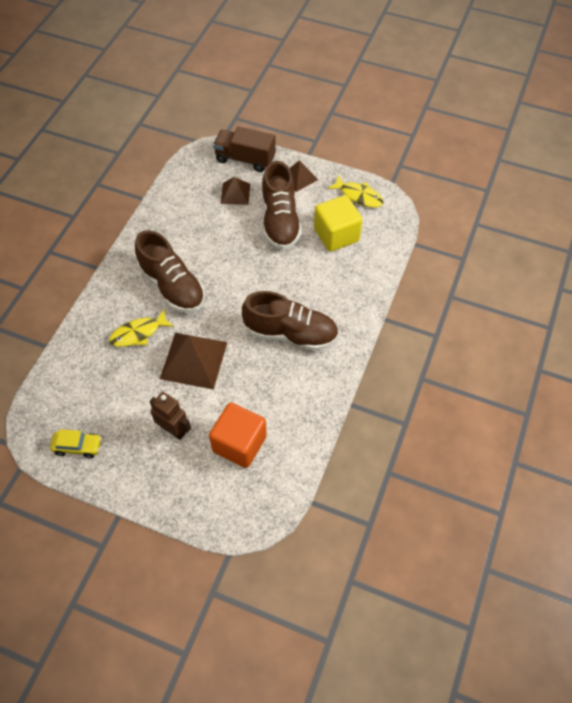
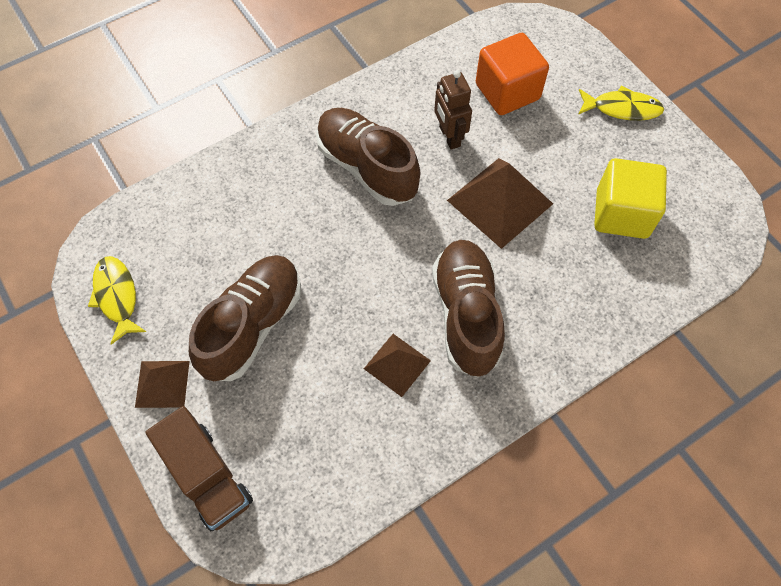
camera: 145 degrees left, 5 degrees up
(78, 446) = (684, 182): yellow car -> none
(138, 333) = (548, 274): yellow fish -> yellow fish (622, 108)
(173, 430) = (568, 141): brown robot -> brown robot (449, 136)
(235, 193) = (274, 416): brown pyramid -> brown pyramid (397, 364)
(336, 235) = (202, 257): yellow cube -> yellow cube (621, 214)

